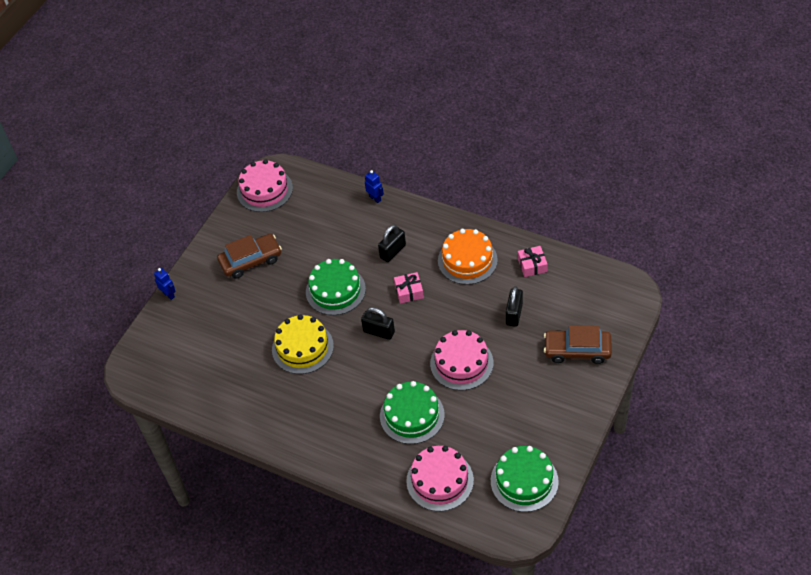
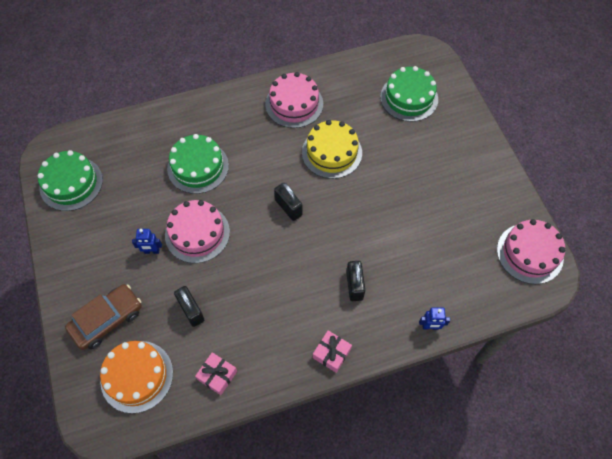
camera: 130 degrees right, 10 degrees up
(169, 294) = (475, 114): blue robot -> blue robot (151, 251)
(251, 260) = (455, 184): brown car -> none
(335, 290) = (360, 213): green cake -> green cake (409, 98)
(379, 332) = (288, 207): black padlock -> black padlock turned 75 degrees clockwise
(409, 291) = (301, 260): pink gift -> pink gift (331, 353)
(440, 480) = (135, 140): pink cake -> pink cake (294, 104)
(467, 260) = (281, 331): orange cake -> orange cake (137, 376)

